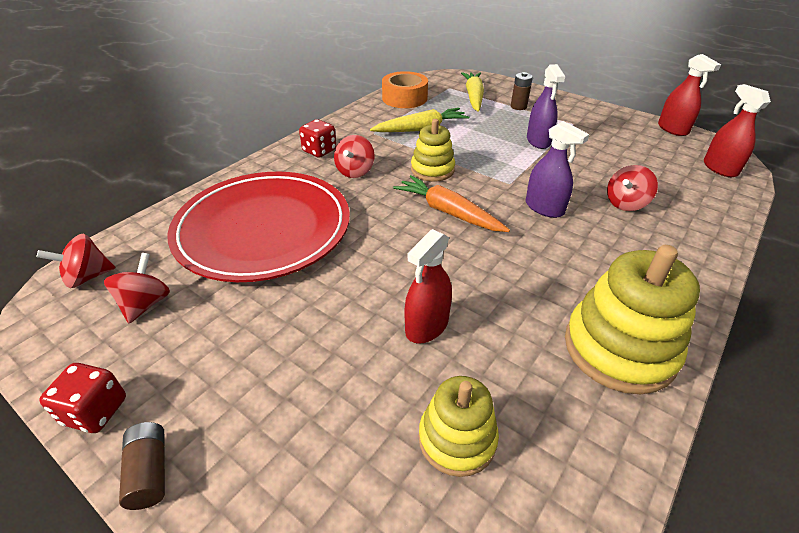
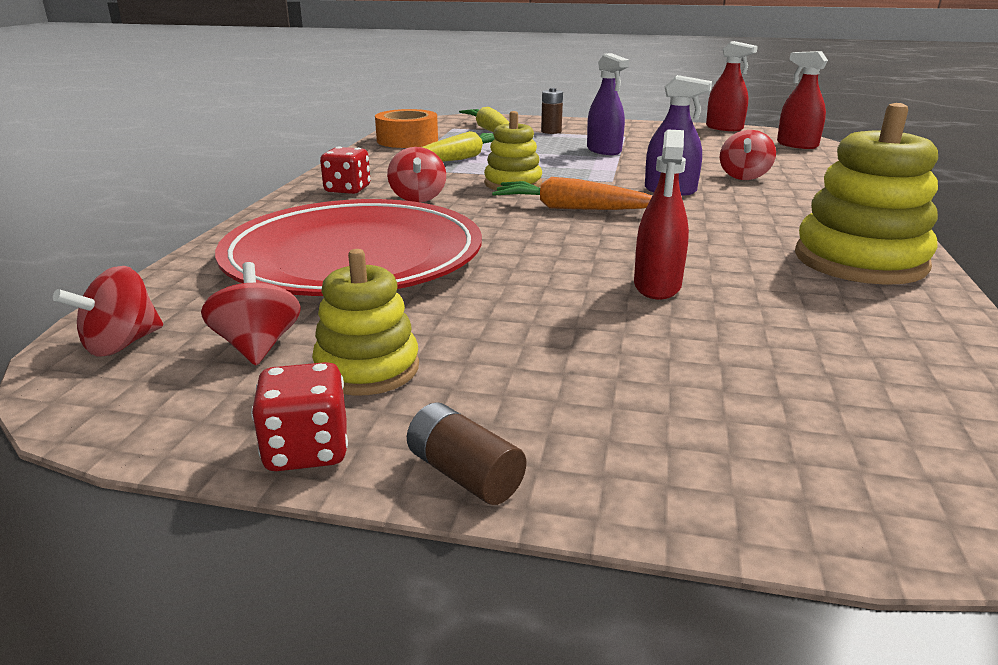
camera: 25 degrees left, 15 degrees down
(457, 439) = (793, 349): yellow stacking toy -> yellow stacking toy (367, 369)

